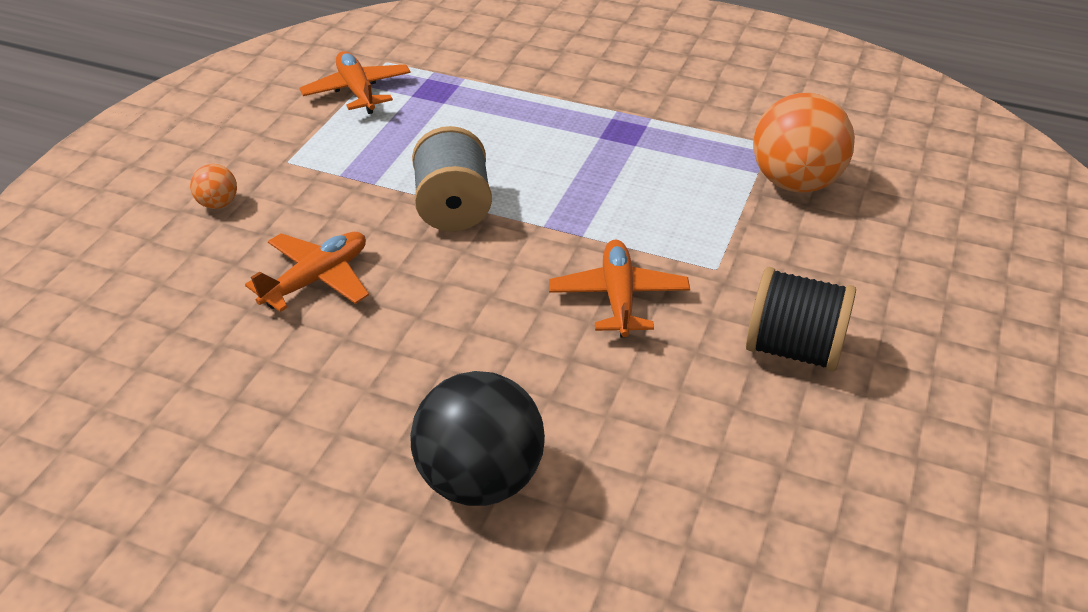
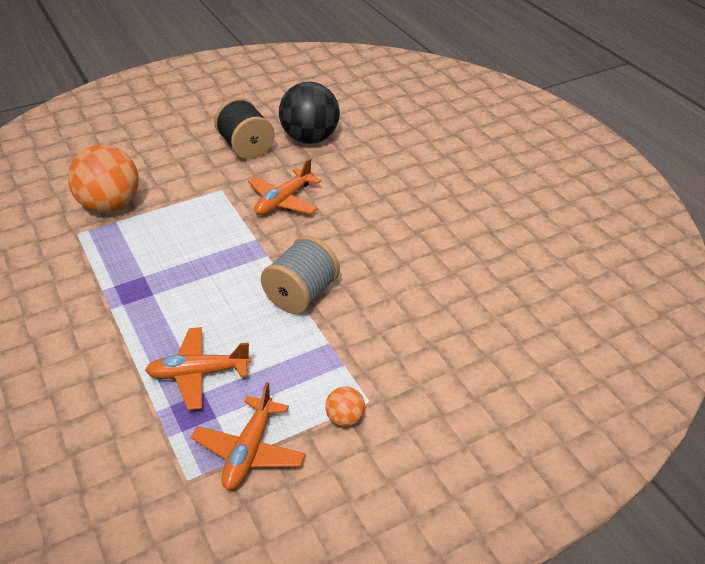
camera: 140 degrees left, 0 degrees up
(218, 204) = (446, 387): orange ball -> orange ball (345, 418)
(317, 279) = (423, 292): orange plane -> orange plane (198, 373)
(480, 479) = (427, 169): black ball -> black ball (310, 138)

